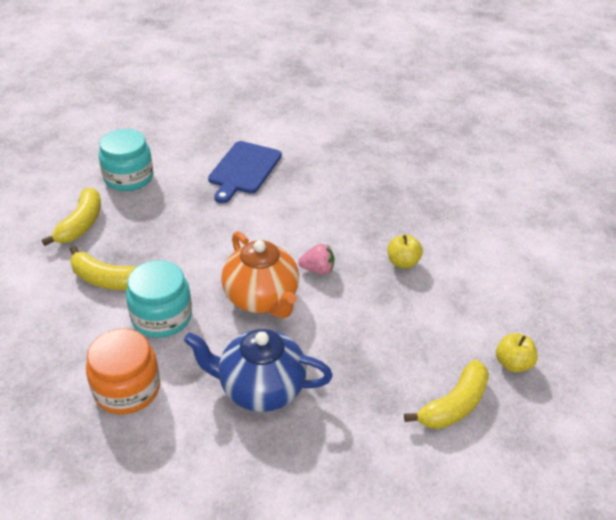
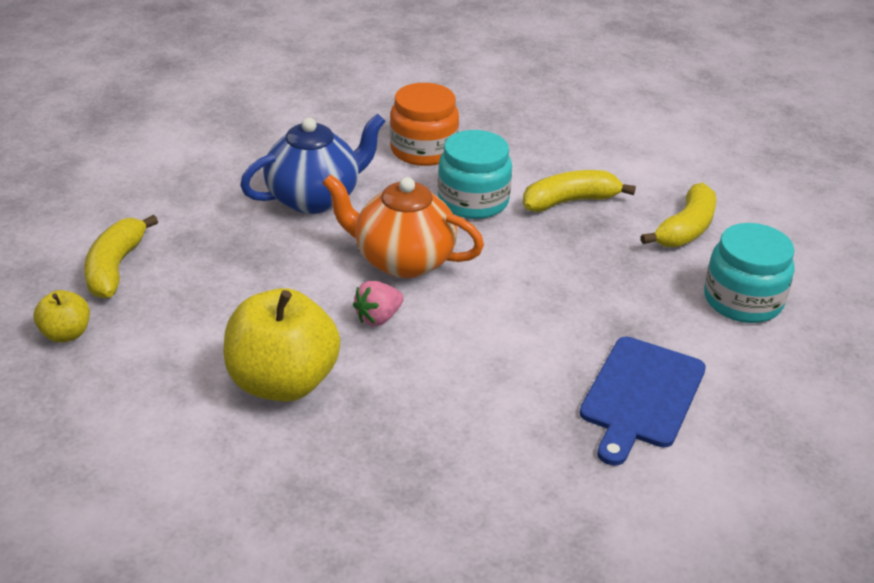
camera: 140 degrees right, 5 degrees down
(81, 224) = (685, 229): yellow banana -> yellow banana turned 120 degrees counterclockwise
(244, 169) = (641, 396): blue cutting board -> blue cutting board turned 135 degrees counterclockwise
(402, 262) = (283, 382): yellow apple -> yellow apple, size x2.04

